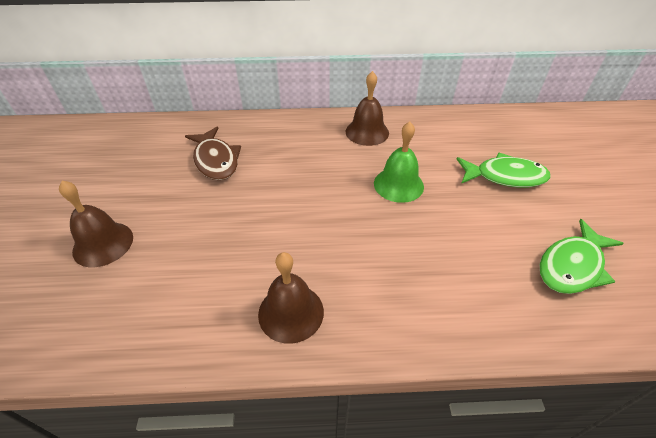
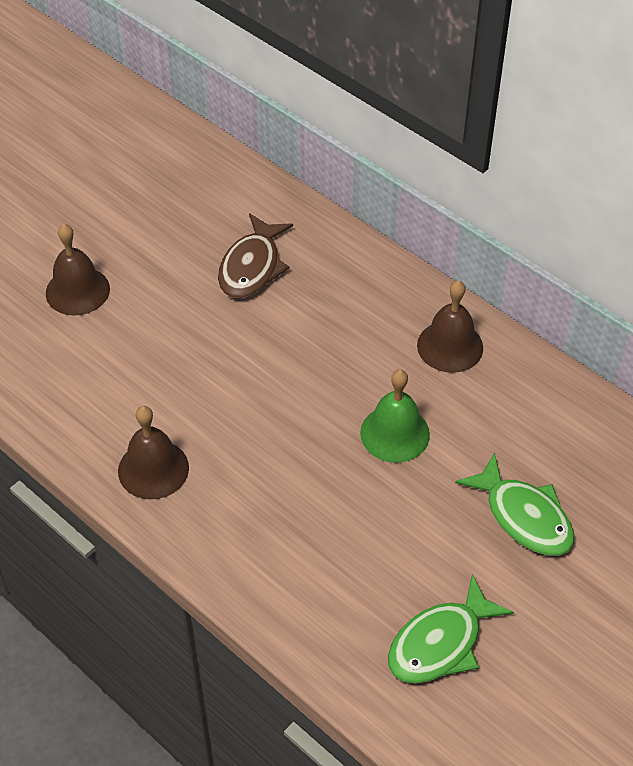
camera: 45 degrees right, 5 degrees up
(572, 266) = (440, 643): green fish -> green fish turned 45 degrees counterclockwise

